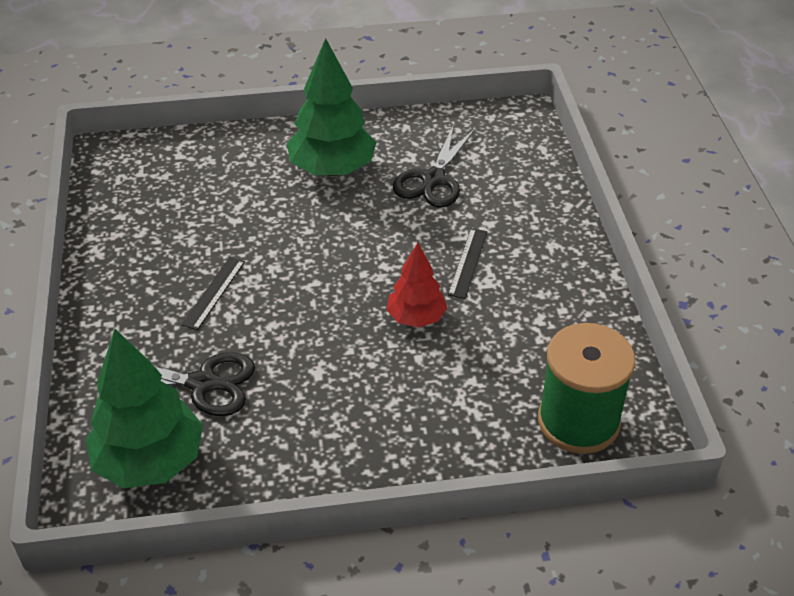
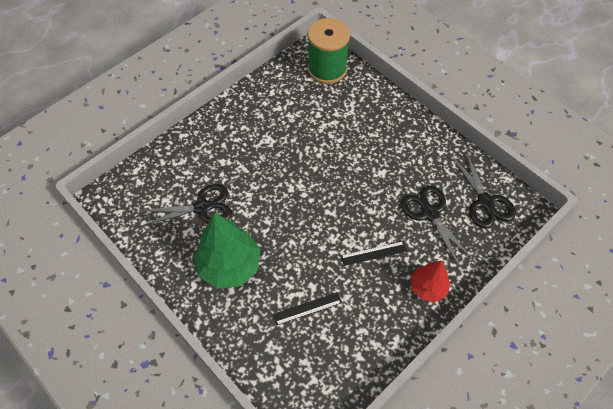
camera: 125 degrees left, 15 degrees up
(150, 461) = (485, 202): green tree -> black scissors
(416, 318) = (316, 154): red tree -> red tree (428, 287)
(468, 262) = (260, 154): black ruler -> black ruler (307, 308)

